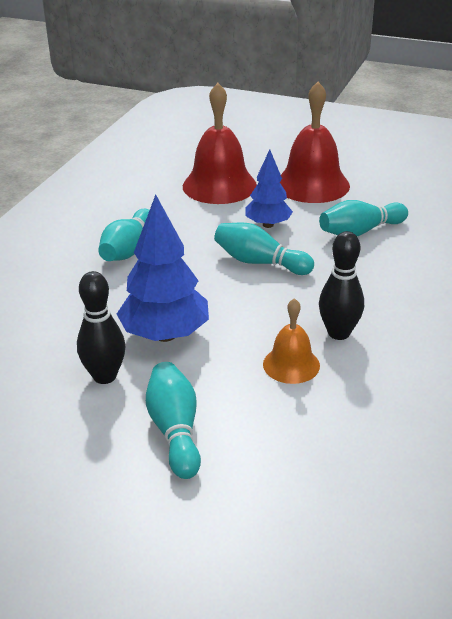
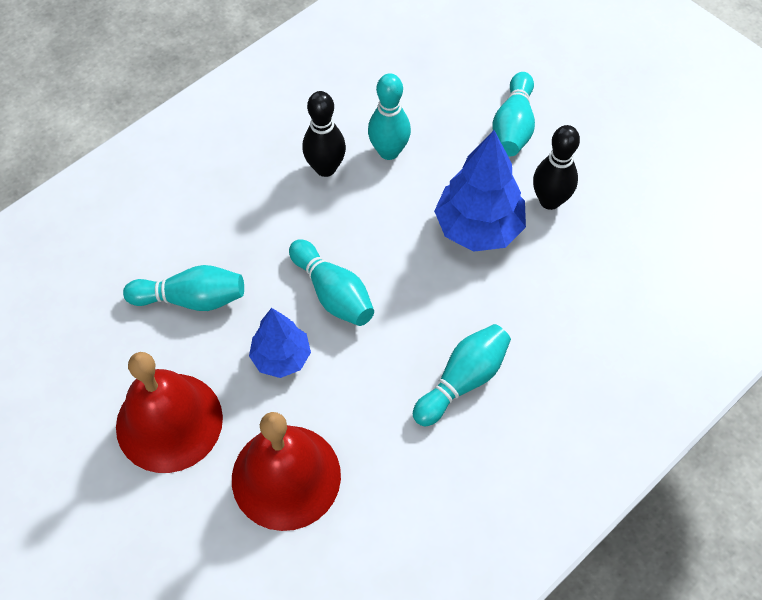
camera: 155 degrees left, 25 degrees up
(291, 364) = (389, 151): orange bell -> turquoise bowling pin

